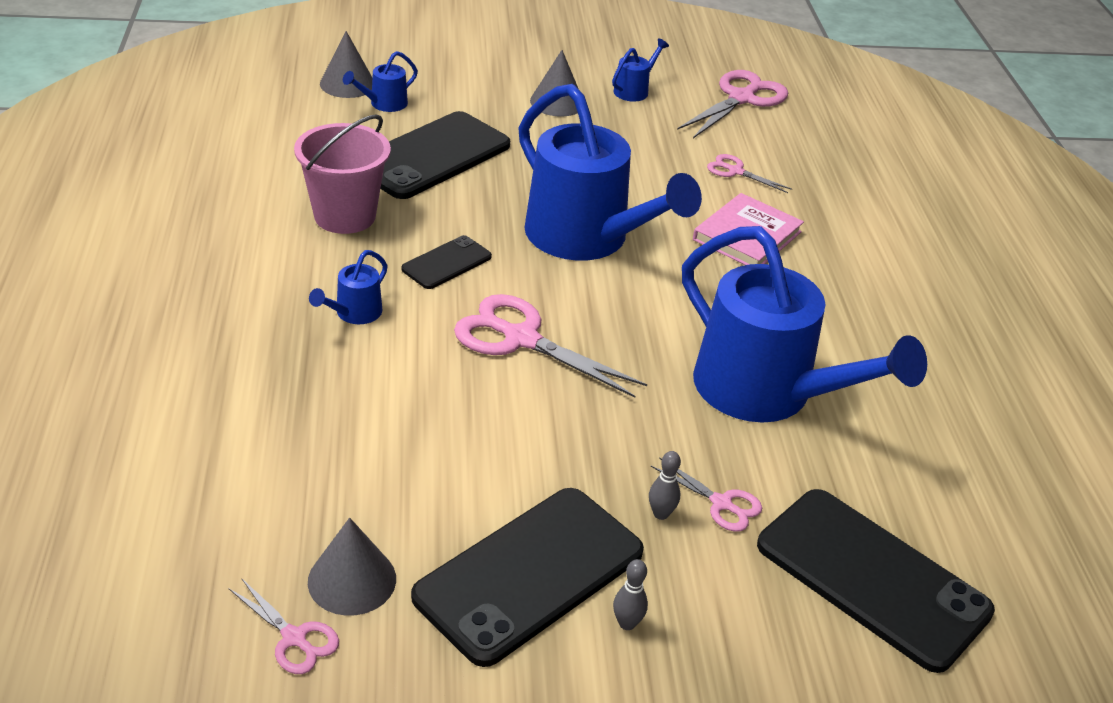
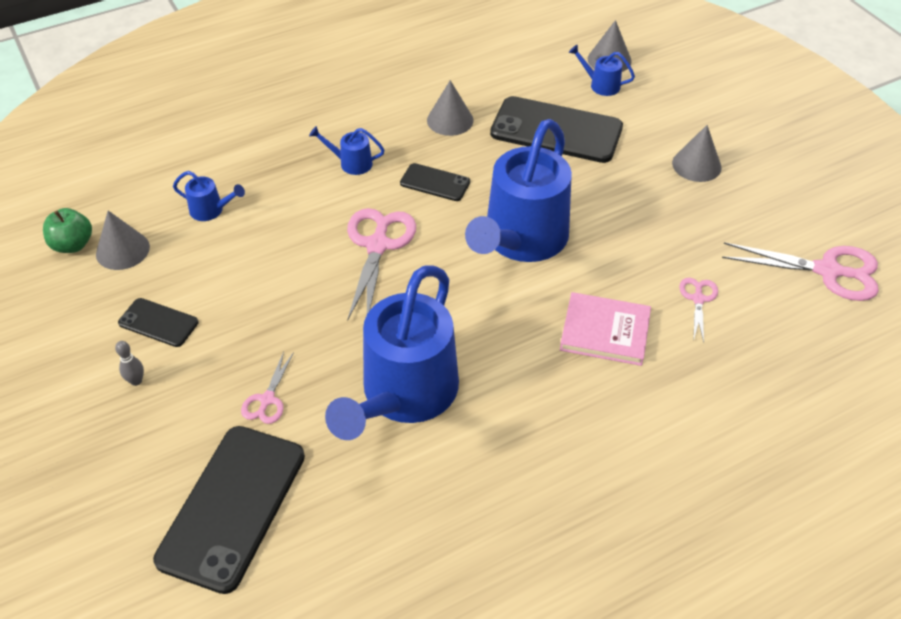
camera: 70 degrees right, 10 degrees up
(294, 638) = (73, 245): pink scissors -> green apple
(345, 216) = (450, 120): pink bucket -> grey cone
(530, 574) = (158, 323): black phone -> black phone, size x0.50
(634, 90) = (764, 201): blue watering can -> blue watering can (211, 210)
(660, 514) = (241, 370): grey bowling pin -> none

